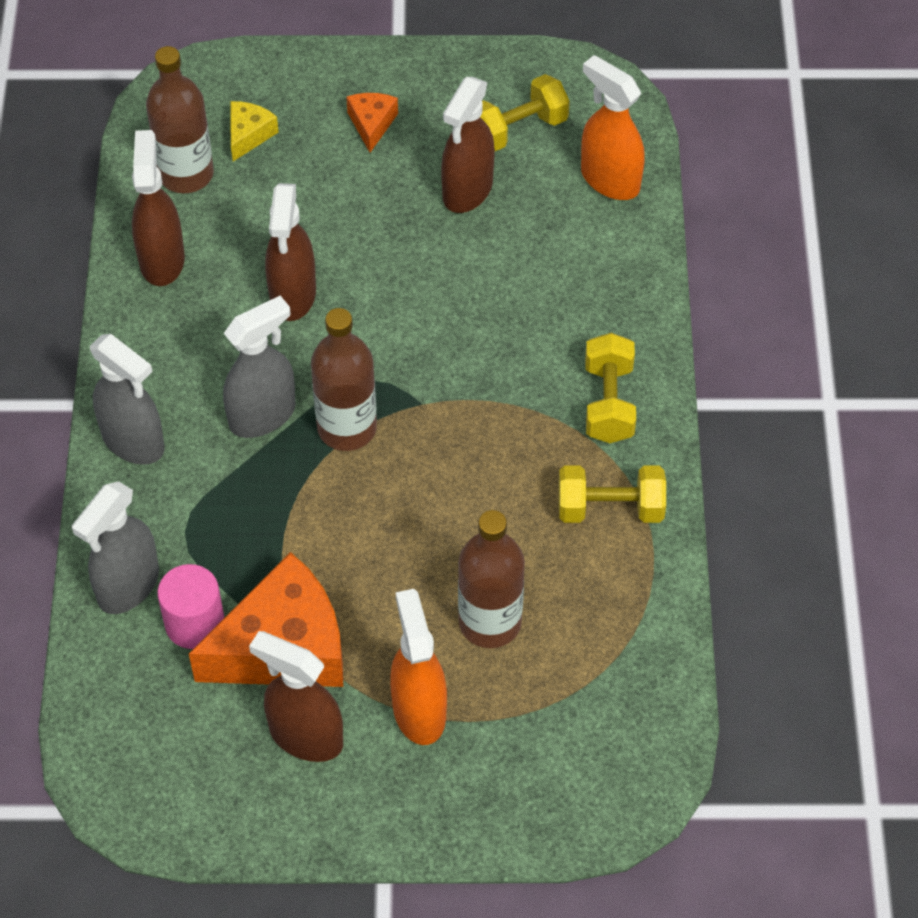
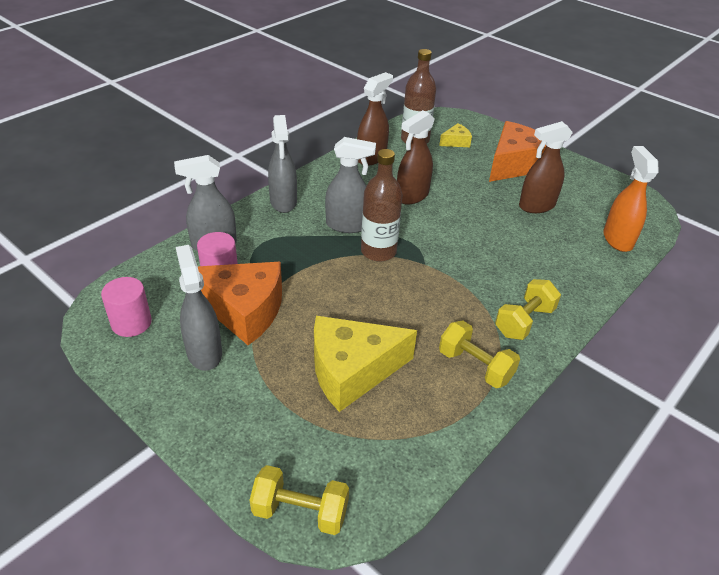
camera: 40 degrees right, 15 degrees down
(173, 773) = (131, 323): none -> pink cylinder
(305, 736) = (204, 352): brown spray bottle -> grey spray bottle
(372, 124) = (515, 164): orange cheese -> orange cheese, size x2.20
(419, 710) = (269, 382): orange spray bottle -> none
(490, 622) = (352, 371): brown bottle -> yellow cheese
(518, 129) = (586, 199): yellow dumbbell -> yellow dumbbell (300, 512)

